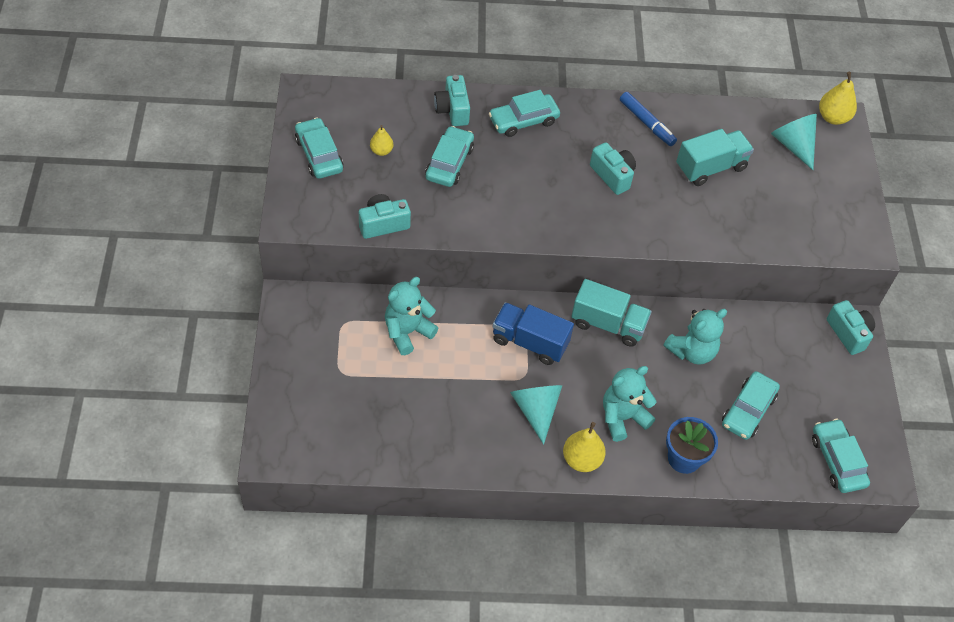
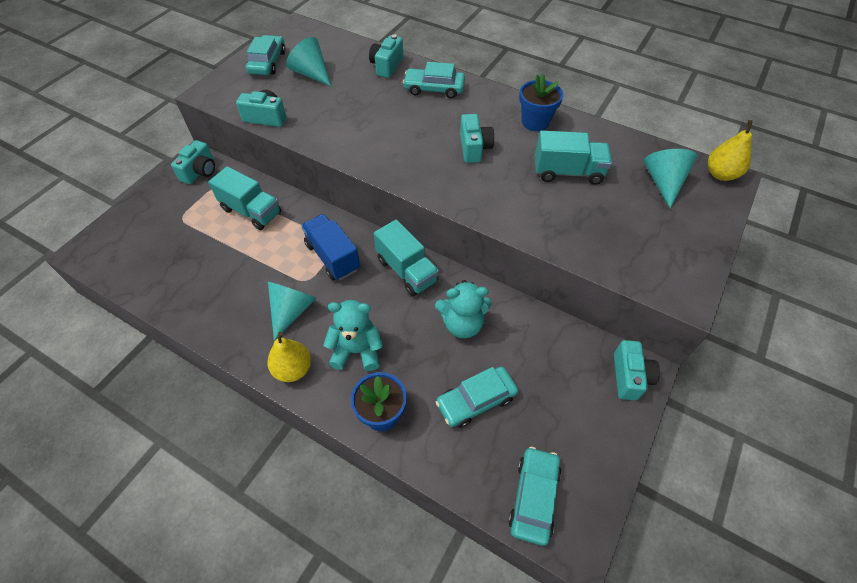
camera: 35 degrees right, 0 degrees up
(309, 312) = (200, 171): none -> turquoise camera
(381, 151) = (311, 74): yellow pear -> turquoise cone
(407, 332) = (251, 211): turquoise teddy bear -> turquoise truck
(449, 163) = (352, 96): turquoise car -> none
(646, 123) = (535, 122): blue marker -> blue flower pot

